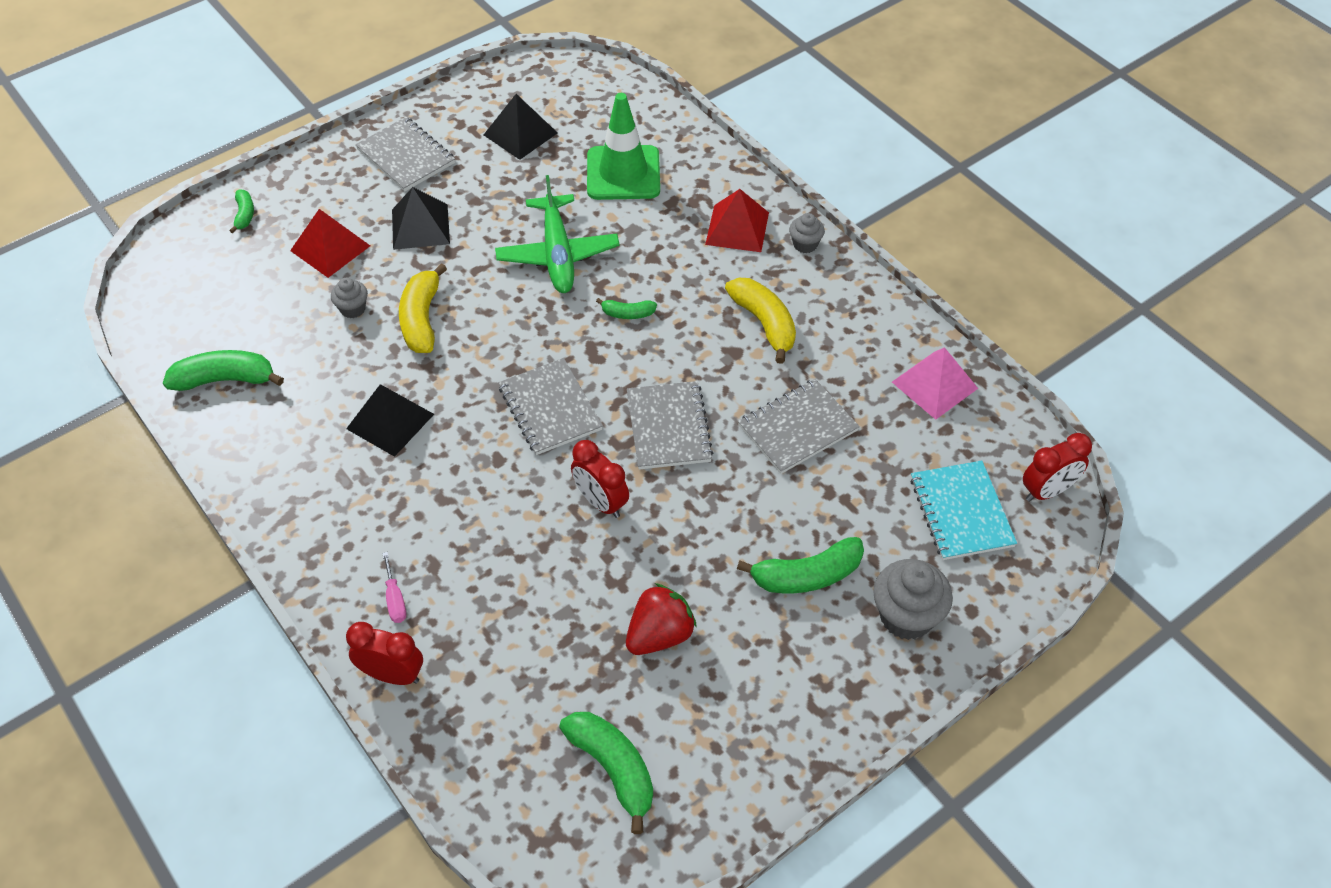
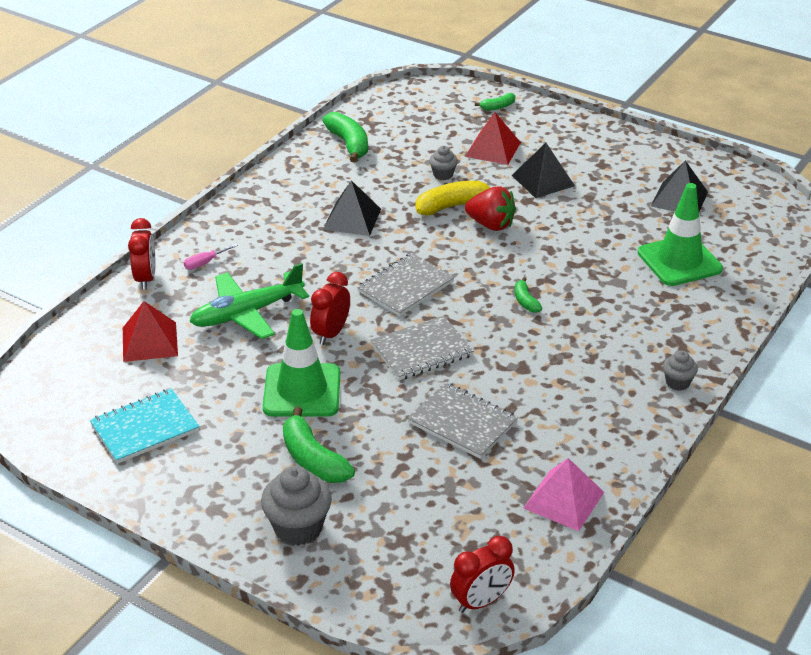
camera: 70 degrees right, 15 degrees down
(406, 156) = (609, 154): grey notebook -> none
(557, 254) = (563, 250): green plane -> green plane (247, 313)
(613, 769) = (105, 396): green banana -> none
(660, 635) = (225, 392): red strawberry -> red strawberry (491, 225)
(689, 557) = (302, 391): none -> green traffic cone
(737, 228) = (665, 338): red pyramid -> red pyramid (149, 341)
(764, 323) = (566, 378): yellow banana -> none
(961, 512) = (425, 544): turquoise notebook -> turquoise notebook (145, 428)
(1047, 491) = (481, 601): red clock -> red clock turned 75 degrees counterclockwise

